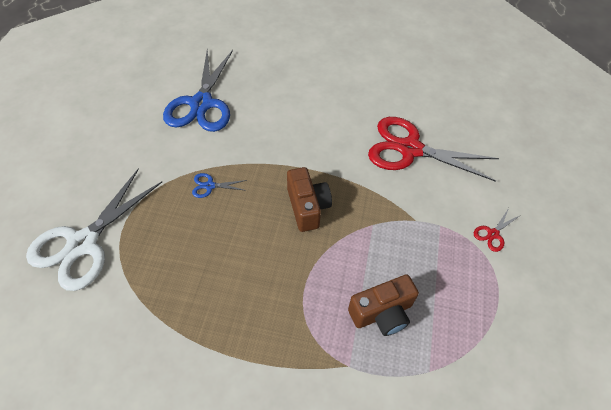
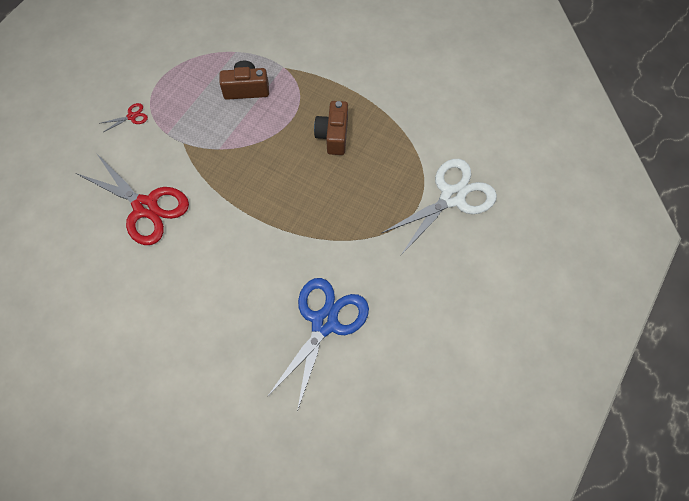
camera: 160 degrees left, 10 degrees up
(210, 186) = (339, 221): blue scissors -> none
(307, 207) = (263, 178): brown camera -> brown camera (333, 135)

